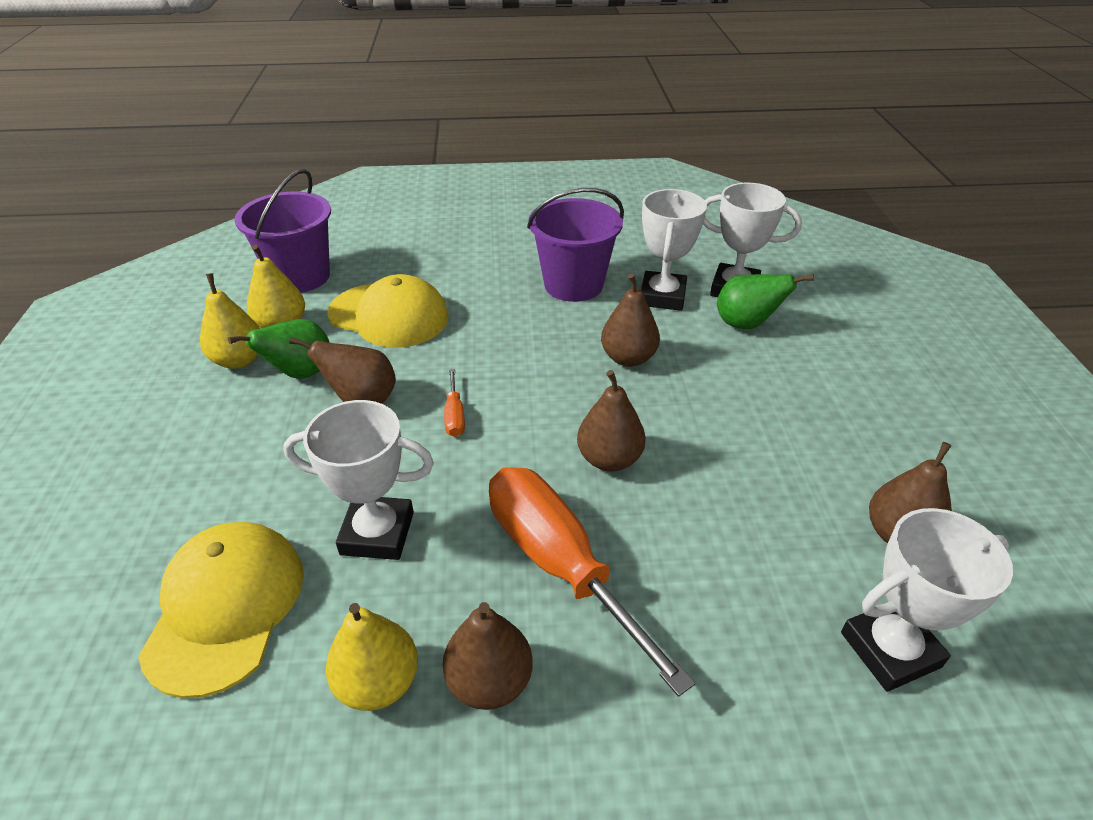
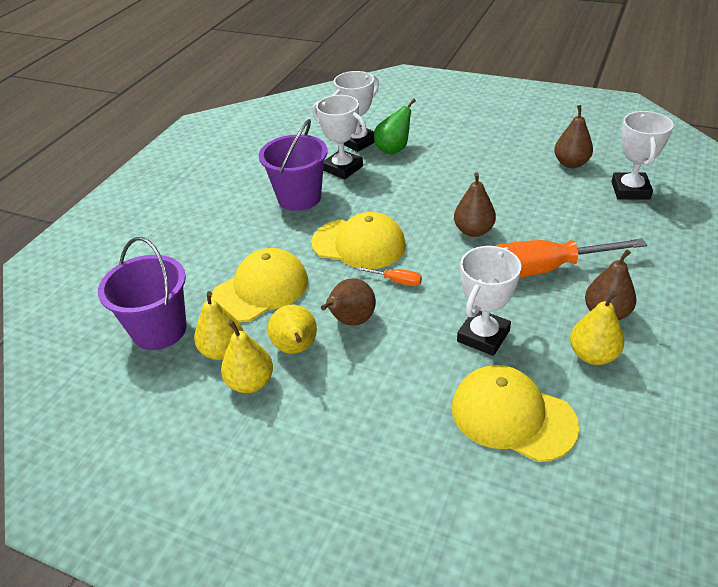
camera: 60 degrees left, 0 degrees up
(300, 373) = (296, 348): green pear -> yellow pear
(511, 360) = (359, 244): none -> yellow cap
(628, 358) = (392, 199): brown pear -> none

